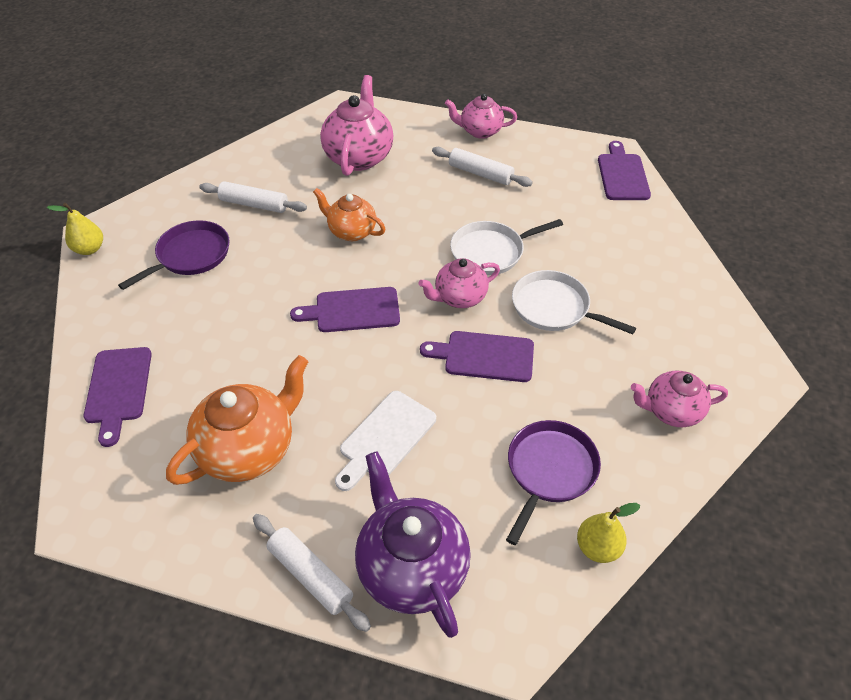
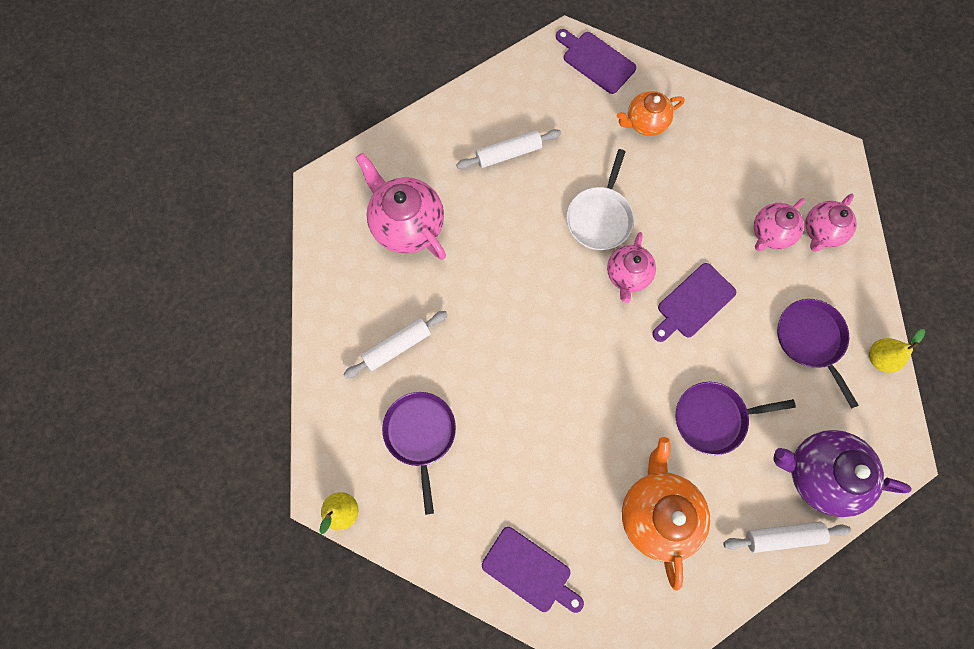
camera: 50 degrees left, 25 degrees up
(351, 231) = (495, 296): orange teapot -> orange teapot (645, 122)
(353, 310) = (581, 356): purple cutting board -> none
(385, 438) = (713, 418): white cutting board -> purple pan
(480, 131) = (456, 111): pink teapot -> pink teapot (770, 233)
(554, 307) = (686, 223): white pan -> none

